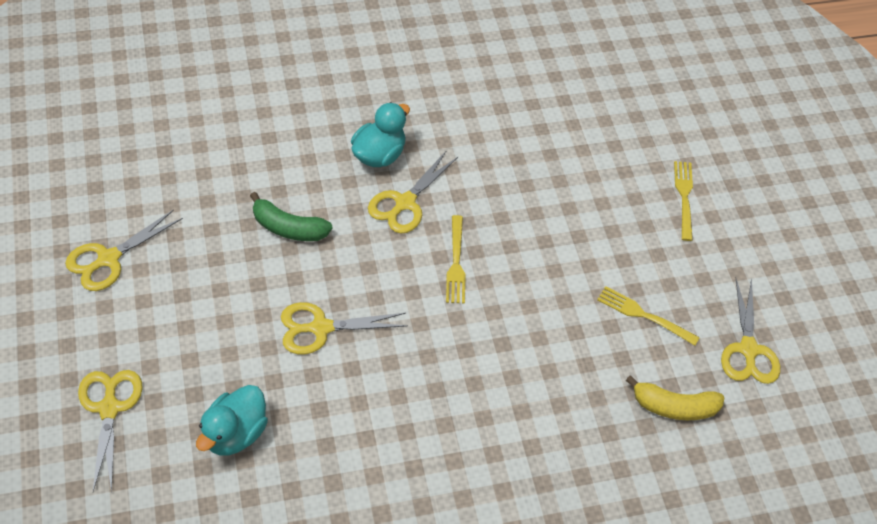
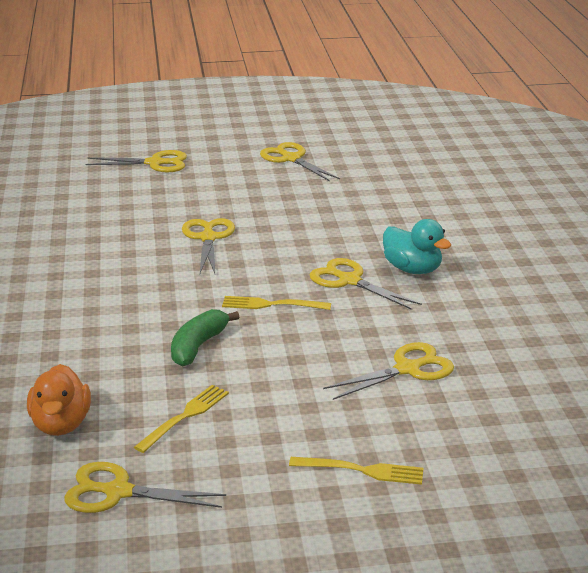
camera: 100 degrees right, 25 degrees down
(235, 433) = (117, 205): turquoise duck -> none
(288, 228) = (319, 225): green banana -> green banana (198, 346)
(548, 165) = (407, 369): none -> yellow scissors
(674, 407) = (61, 424): yellow banana -> orange duck

